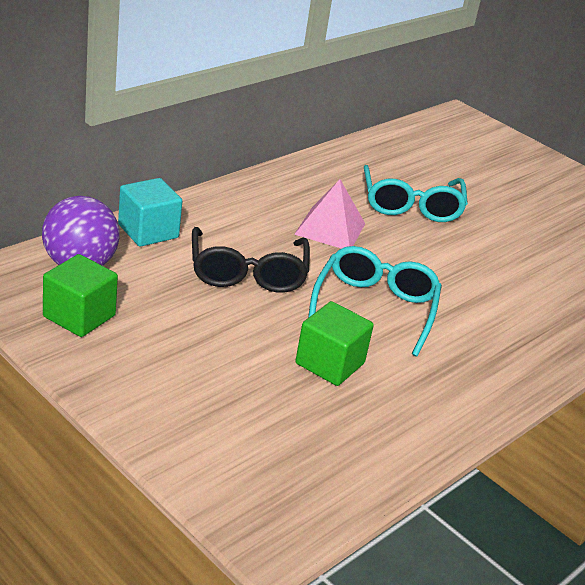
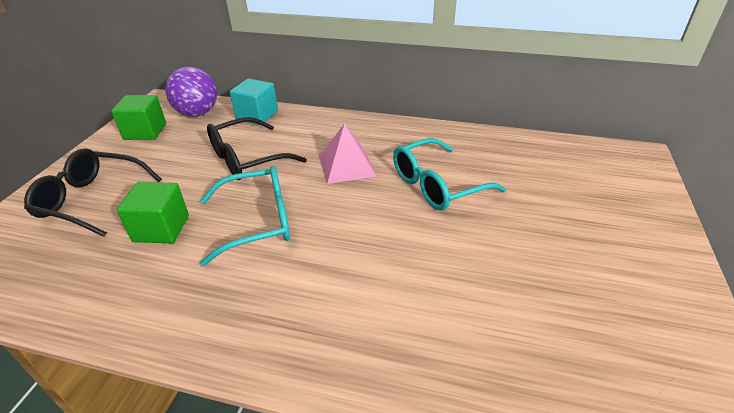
camera: 65 degrees right, 5 degrees up
(218, 394) = (92, 200): none -> black glasses

